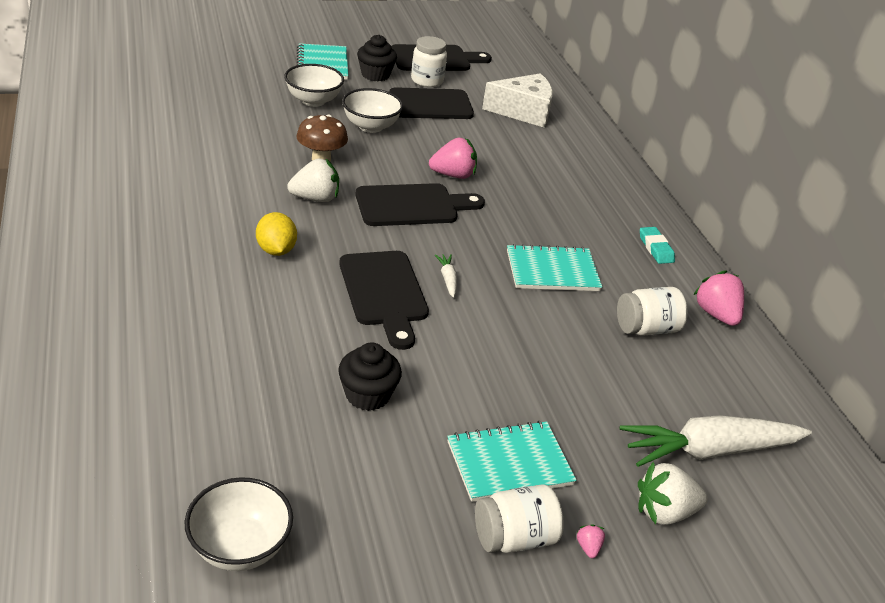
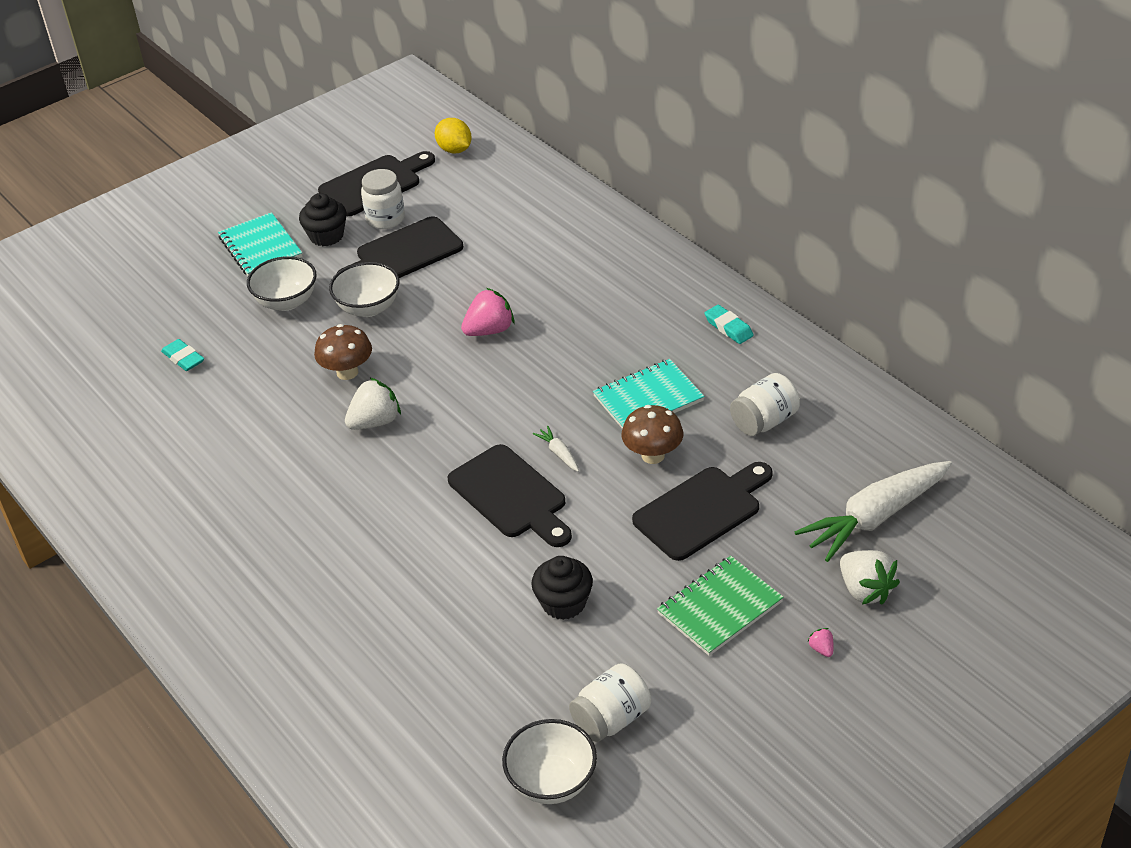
camera: 15 degrees left, 5 degrees up
(209, 105) = (183, 358): none -> turquoise eraser
(276, 250) = (380, 498): yellow lemon -> yellow lemon (454, 150)
(412, 205) = (473, 386): black cutting board -> black cutting board (702, 510)
(509, 463) = (719, 607): turquoise notebook -> green notebook
(514, 538) = (760, 669): white jar -> white jar (611, 719)
(523, 112) = (510, 215): white cheese -> none
(528, 314) = (653, 455): none -> brown mushroom
(664, 512) = (865, 590): white strawberry -> white strawberry turned 90 degrees counterclockwise
(716, 314) = (818, 376): pink strawberry -> none

